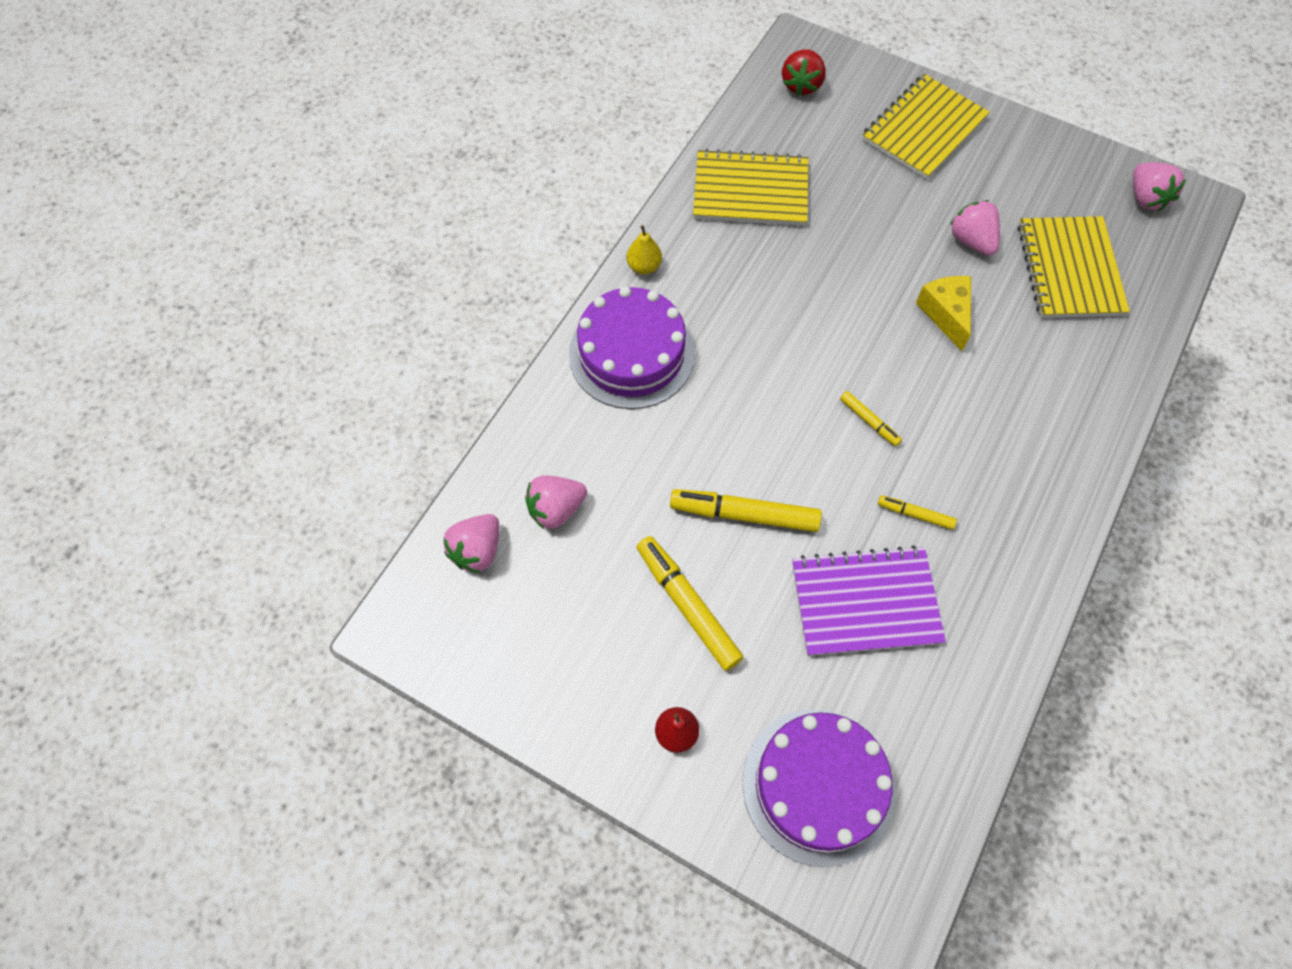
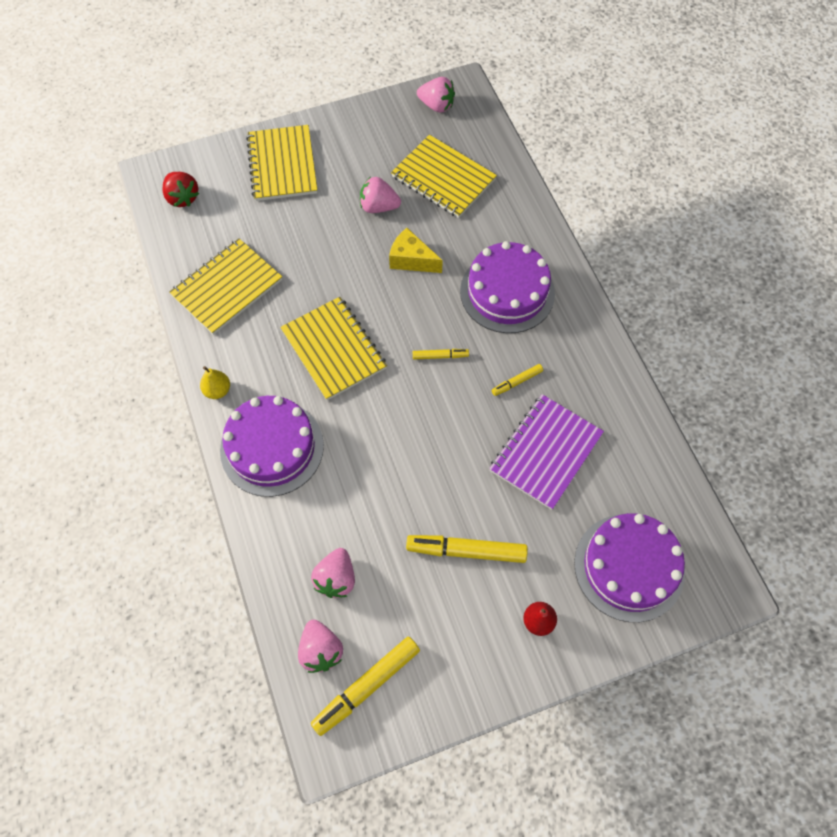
camera: 50 degrees left, 0 degrees up
(744, 515) = (437, 472): yellow marker -> yellow marker (366, 687)
(779, 324) = (334, 349): none -> yellow notebook
(1007, 427) = (507, 292): none -> purple cake

